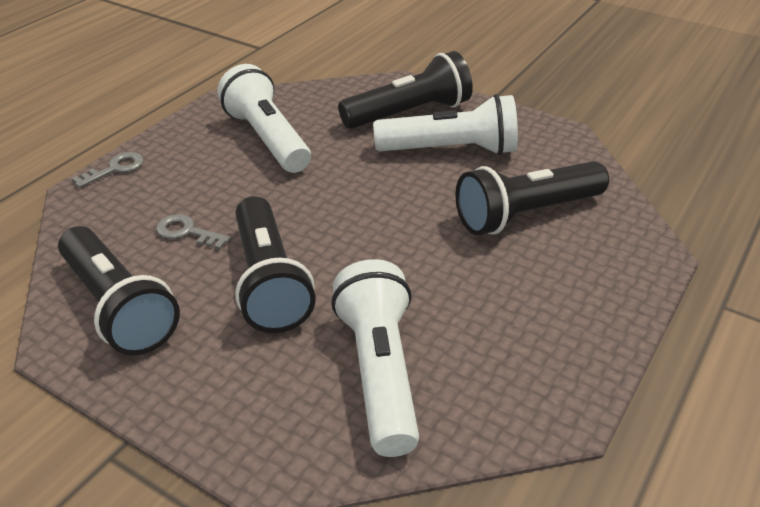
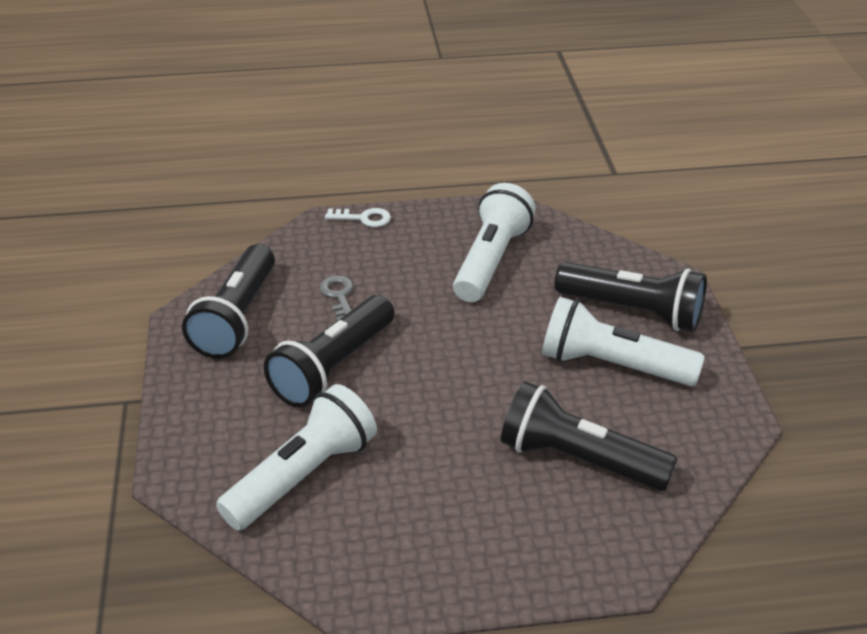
camera: 50 degrees right, 0 degrees up
(115, 169) = (363, 218): grey key -> white key
(451, 150) = (612, 365): white flashlight -> white flashlight turned 150 degrees clockwise

